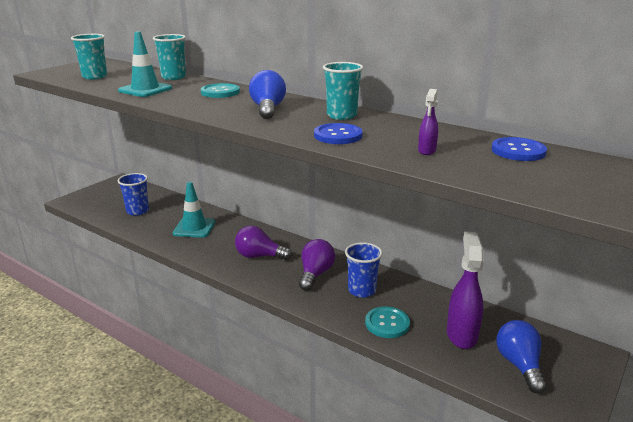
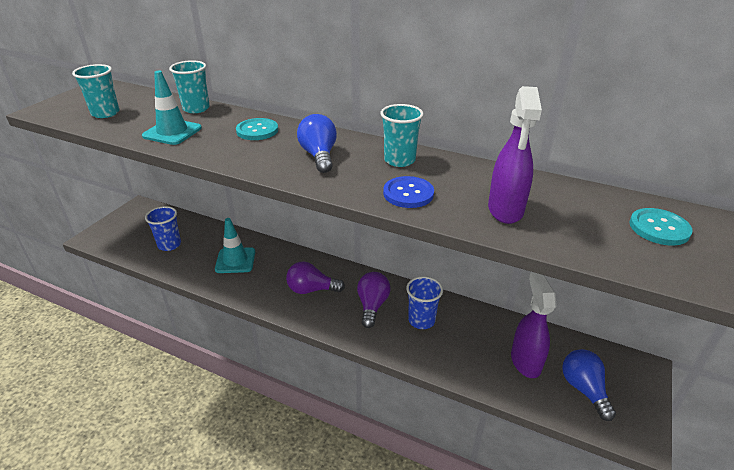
camera: 10 degrees left, 10 degrees up
(387, 323) = (455, 357): turquoise button -> turquoise button (659, 228)
(426, 151) = (505, 210): purple spray bottle -> purple spray bottle, size x1.98
(518, 151) = (591, 202): blue button -> none

